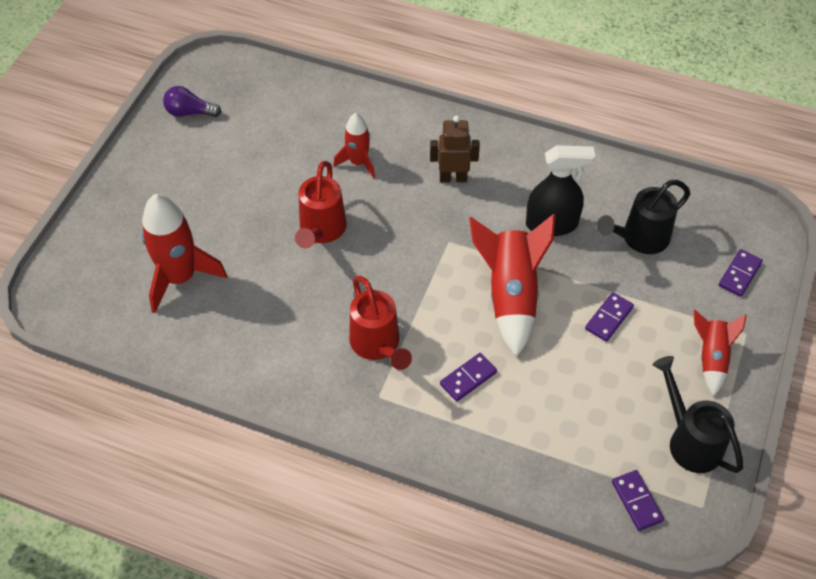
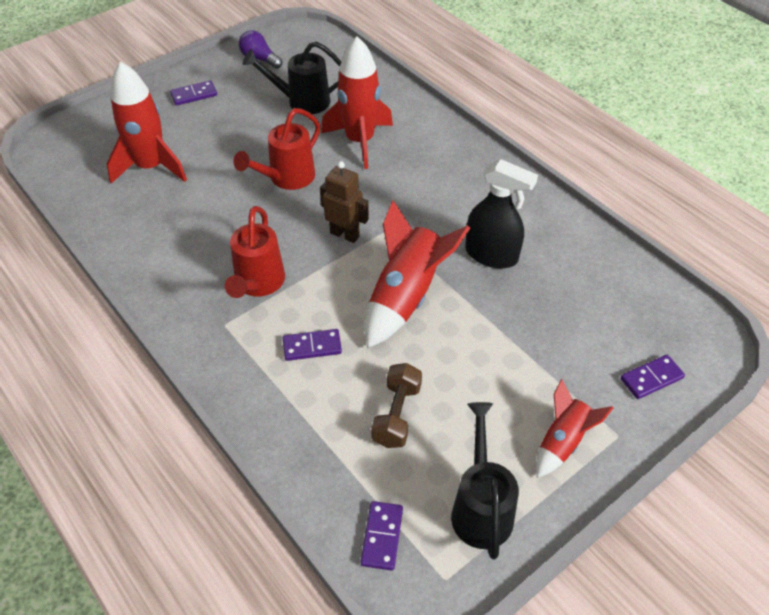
camera: 30 degrees right, 5 degrees down
(358, 162) = (359, 141): red rocket -> red rocket, size x1.72
(453, 178) = (431, 183): brown robot -> brown robot (345, 234)
(577, 401) = (396, 415): none -> brown dumbbell
(608, 318) = (484, 357): purple domino -> purple domino (194, 95)
(640, 238) = (569, 302): black watering can -> black watering can (302, 101)

